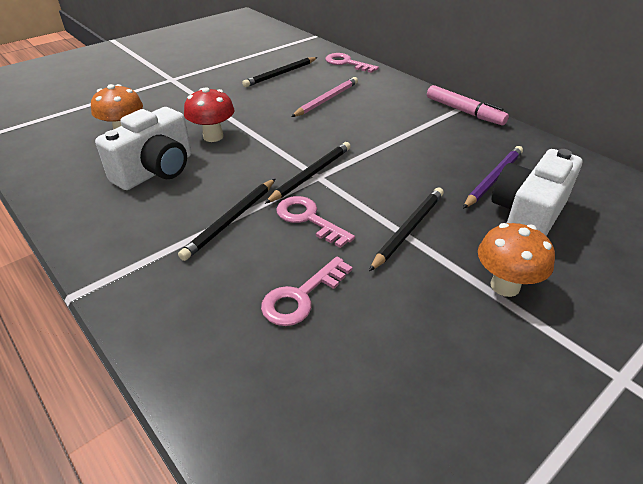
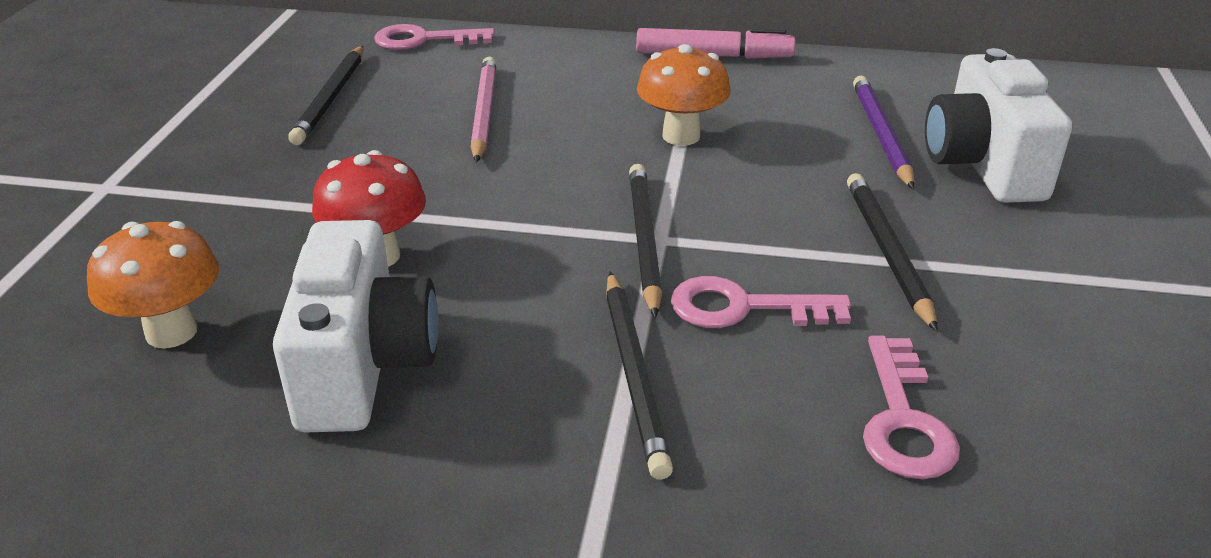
camera: 40 degrees left, 5 degrees down
(505, 286) = (1082, 263): orange mushroom -> orange mushroom (681, 136)

